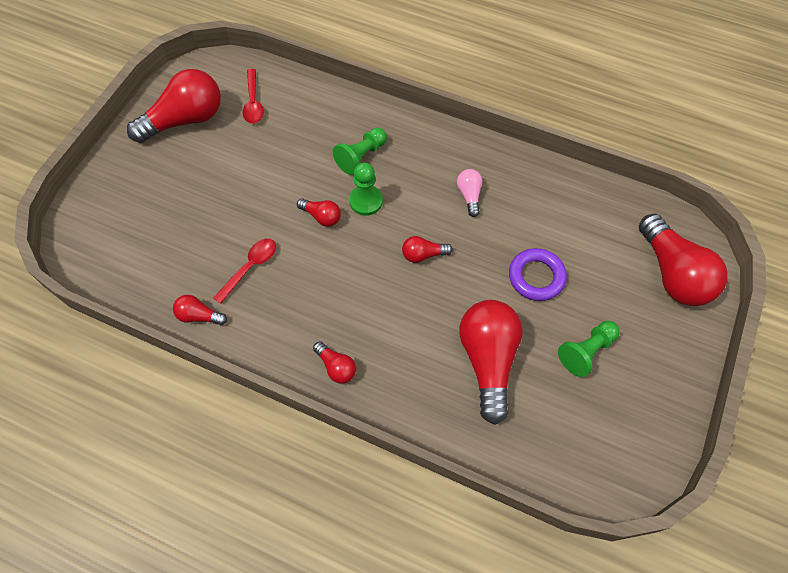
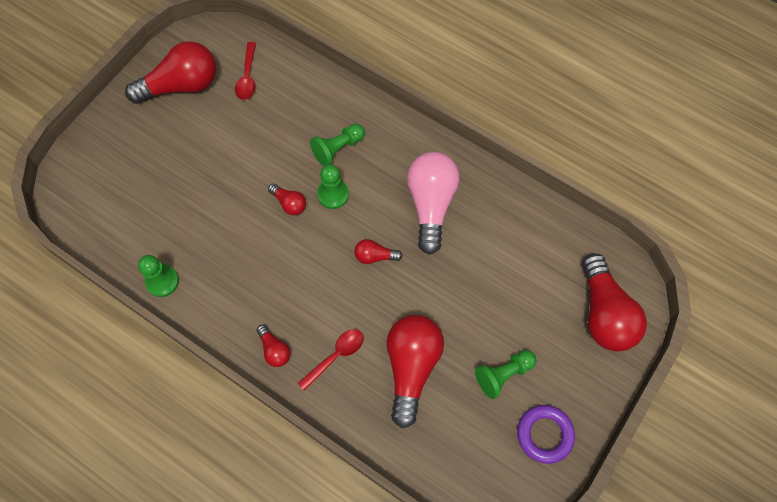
camera: 10 degrees right, 5 degrees up
(199, 316) = (162, 281): red light bulb -> green pawn
(250, 267) = (215, 243): red spoon -> red spoon (335, 356)
(469, 195) = (431, 204): pink light bulb -> pink light bulb, size x2.14
(536, 277) = (474, 295): purple ring -> purple ring (544, 434)

